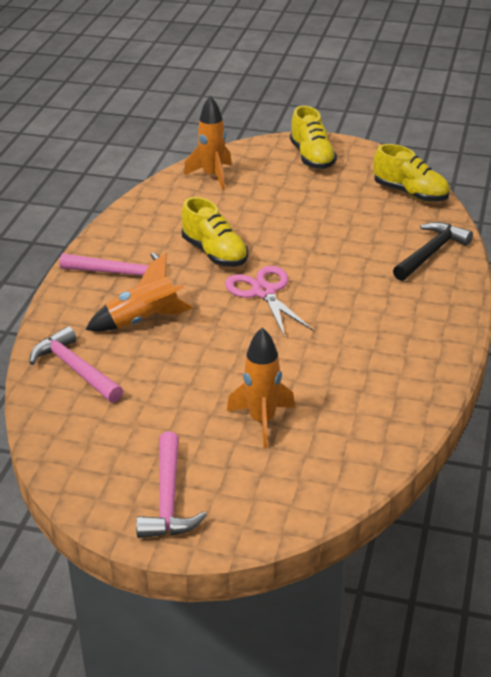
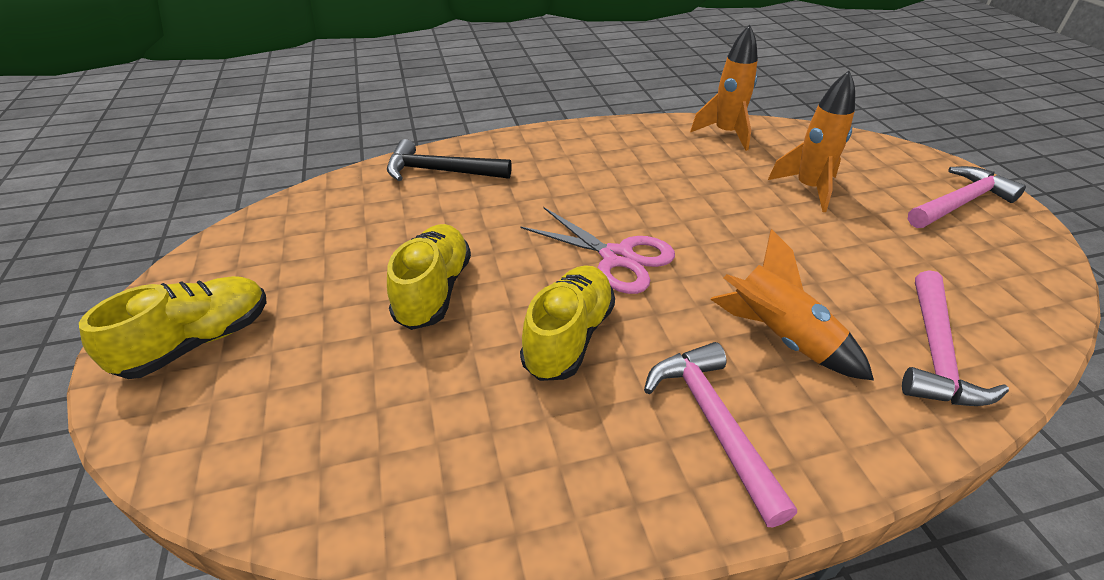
camera: 120 degrees left, 5 degrees up
(212, 176) = (311, 455): orange rocket -> orange rocket (725, 134)
(264, 292) = (617, 257): pink scissors -> pink scissors turned 90 degrees counterclockwise
(410, 193) = (300, 216): yellow shoe -> yellow shoe (434, 291)

